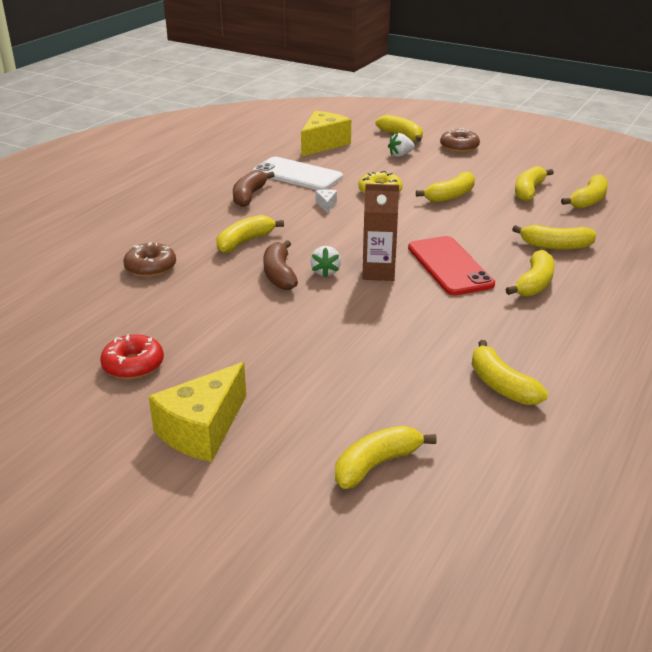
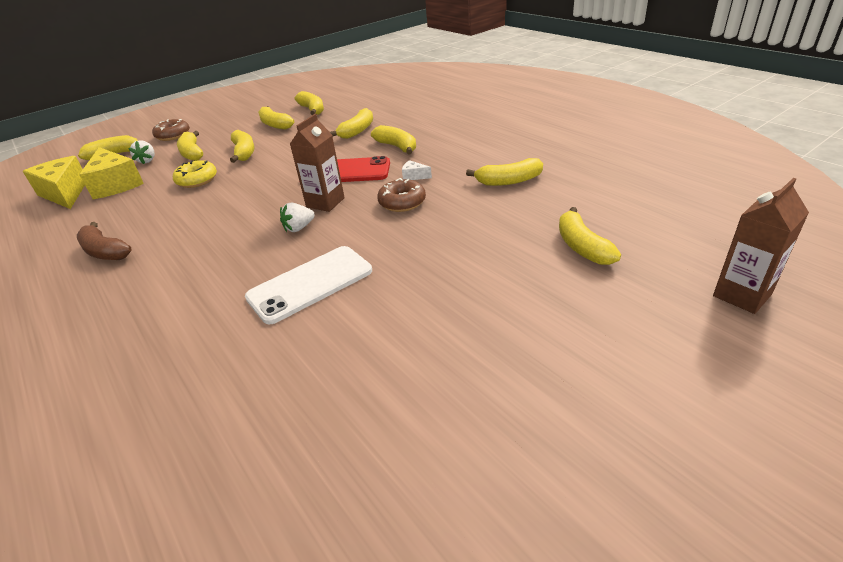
camera: 65 degrees left, 5 degrees up
(133, 365) = (367, 378): red donut -> none
(151, 267) = (174, 344): brown donut -> brown donut (402, 202)
(202, 430) = (505, 336): yellow cheese -> yellow cheese (116, 184)
(245, 242) = (195, 267): yellow banana -> yellow banana (192, 153)
(279, 274) = (279, 254): brown banana -> none
(297, 175) = (104, 216): white phone -> white phone (310, 284)
(325, 272) = (299, 228): white strawberry -> white strawberry turned 120 degrees clockwise
(326, 205) = (184, 209): white cheese -> white cheese (414, 176)
(327, 609) = (742, 295): none -> brown carton

